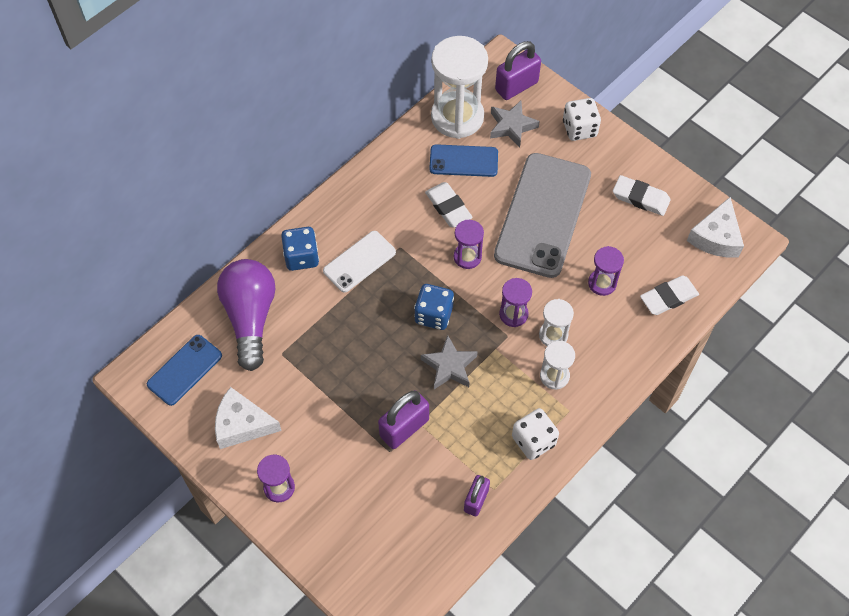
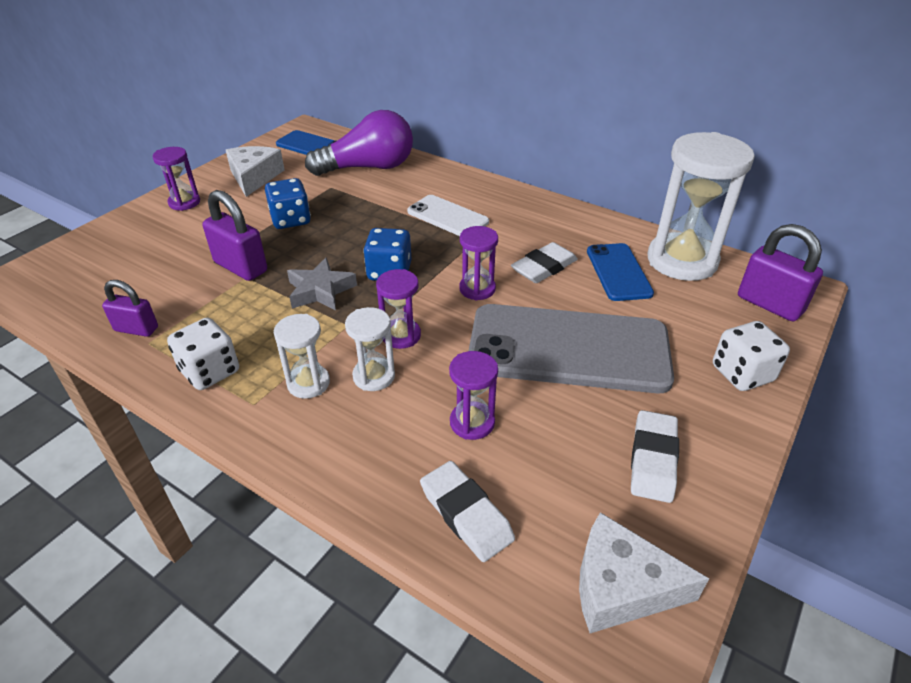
camera: 80 degrees right, 20 degrees down
(301, 257) = (443, 184): blue dice -> blue dice (291, 220)
(511, 126) = (699, 306): grey star -> none

